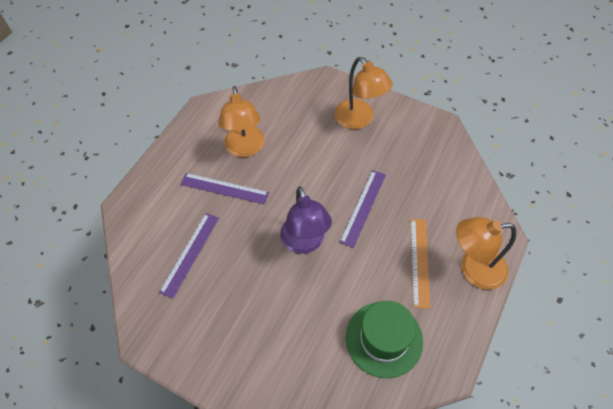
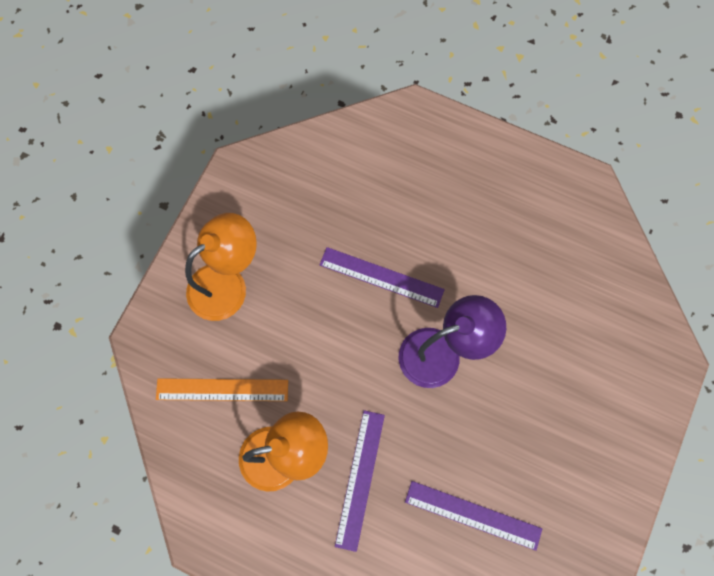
camera: 95 degrees left, 15 degrees up
(384, 339) = (561, 252): green hat -> none
(419, 262) = (457, 208): orange ruler -> orange ruler (222, 390)
(473, 269) = (461, 147): orange lamp -> none

